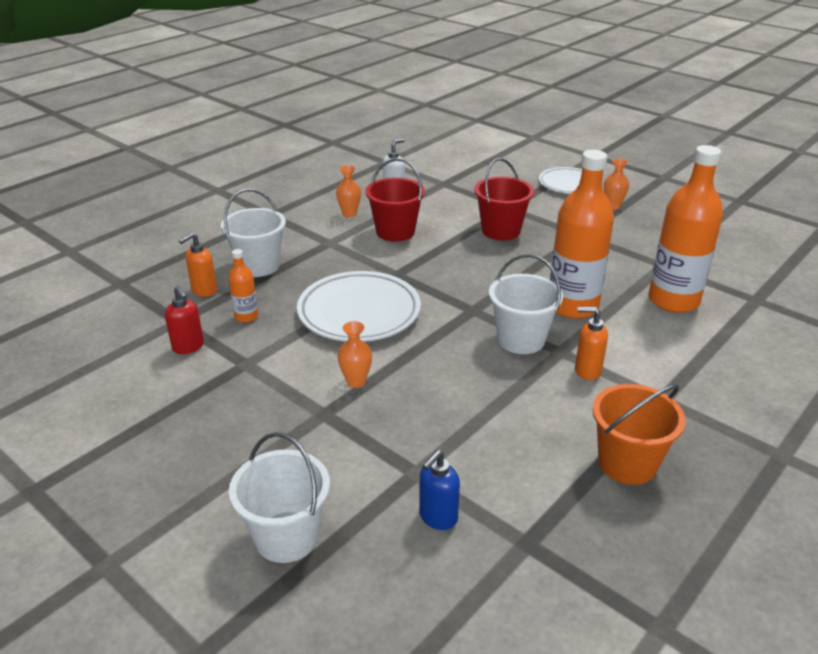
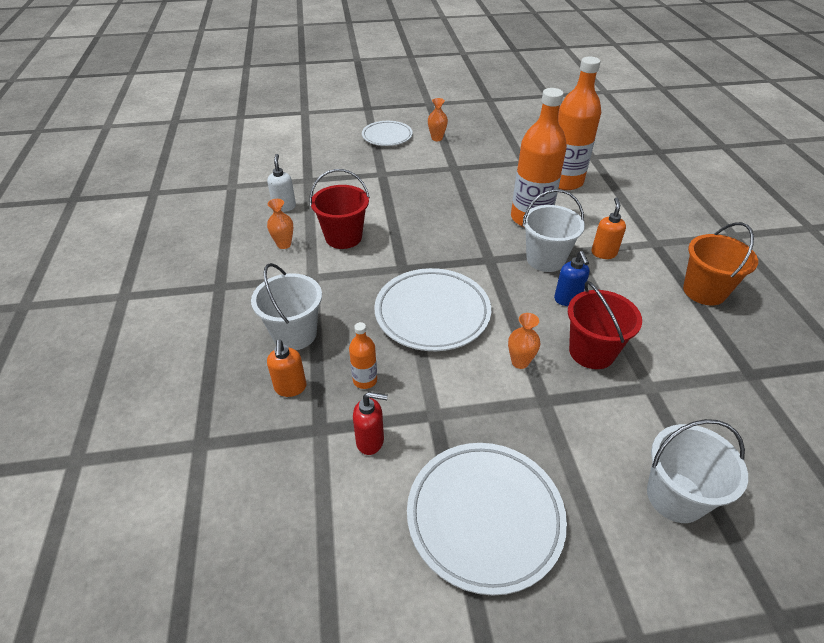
camera: 50 degrees left, 10 degrees up
(164, 432) = (484, 517): none -> white plate
(437, 517) = (703, 402): blue soap dispenser -> blue soap dispenser (567, 299)
(501, 231) = (407, 193): red bucket -> red bucket (591, 352)
(587, 370) = (603, 253): orange soap dispenser -> orange soap dispenser turned 135 degrees clockwise

